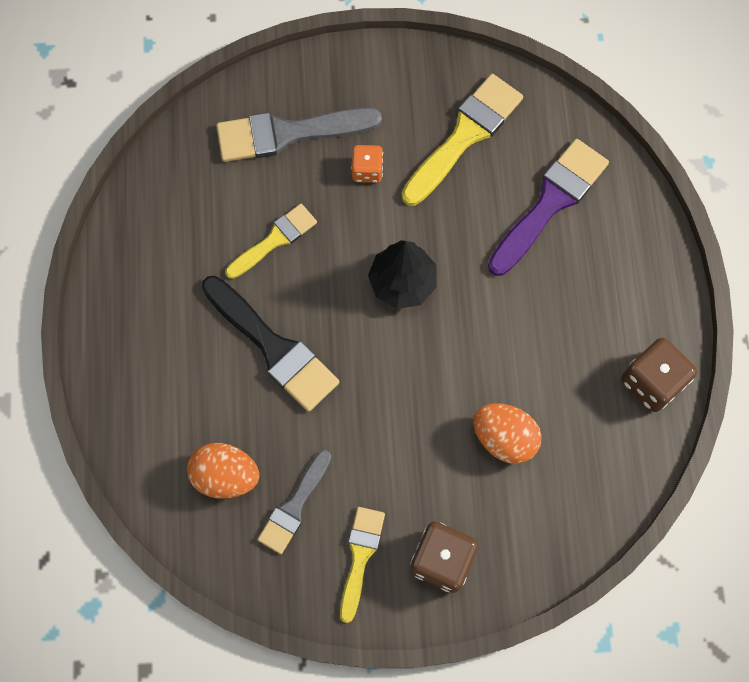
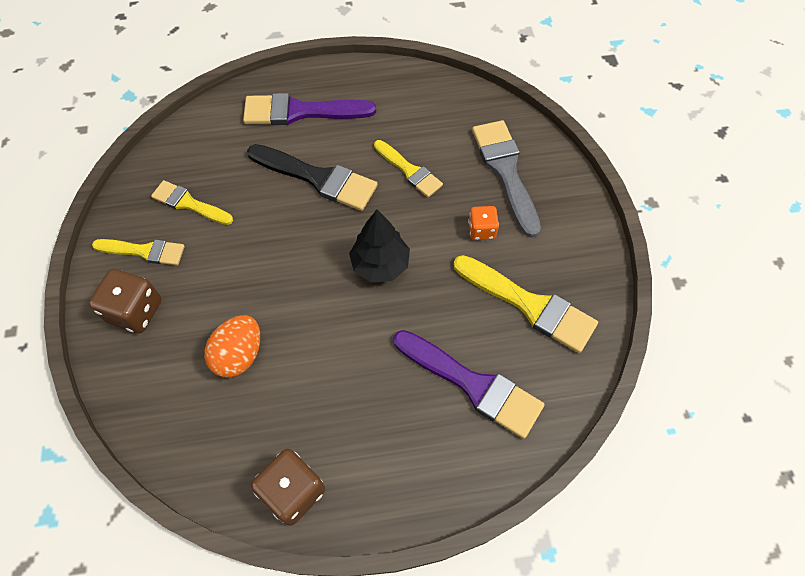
camera: 85 degrees right, 10 degrees down
(162, 367) = (300, 111): none -> purple brush
(225, 476) = (215, 158): orange egg -> none
(273, 347) = (318, 178): black brush -> black brush turned 105 degrees counterclockwise
(294, 506) = (189, 203): grey brush -> yellow brush

